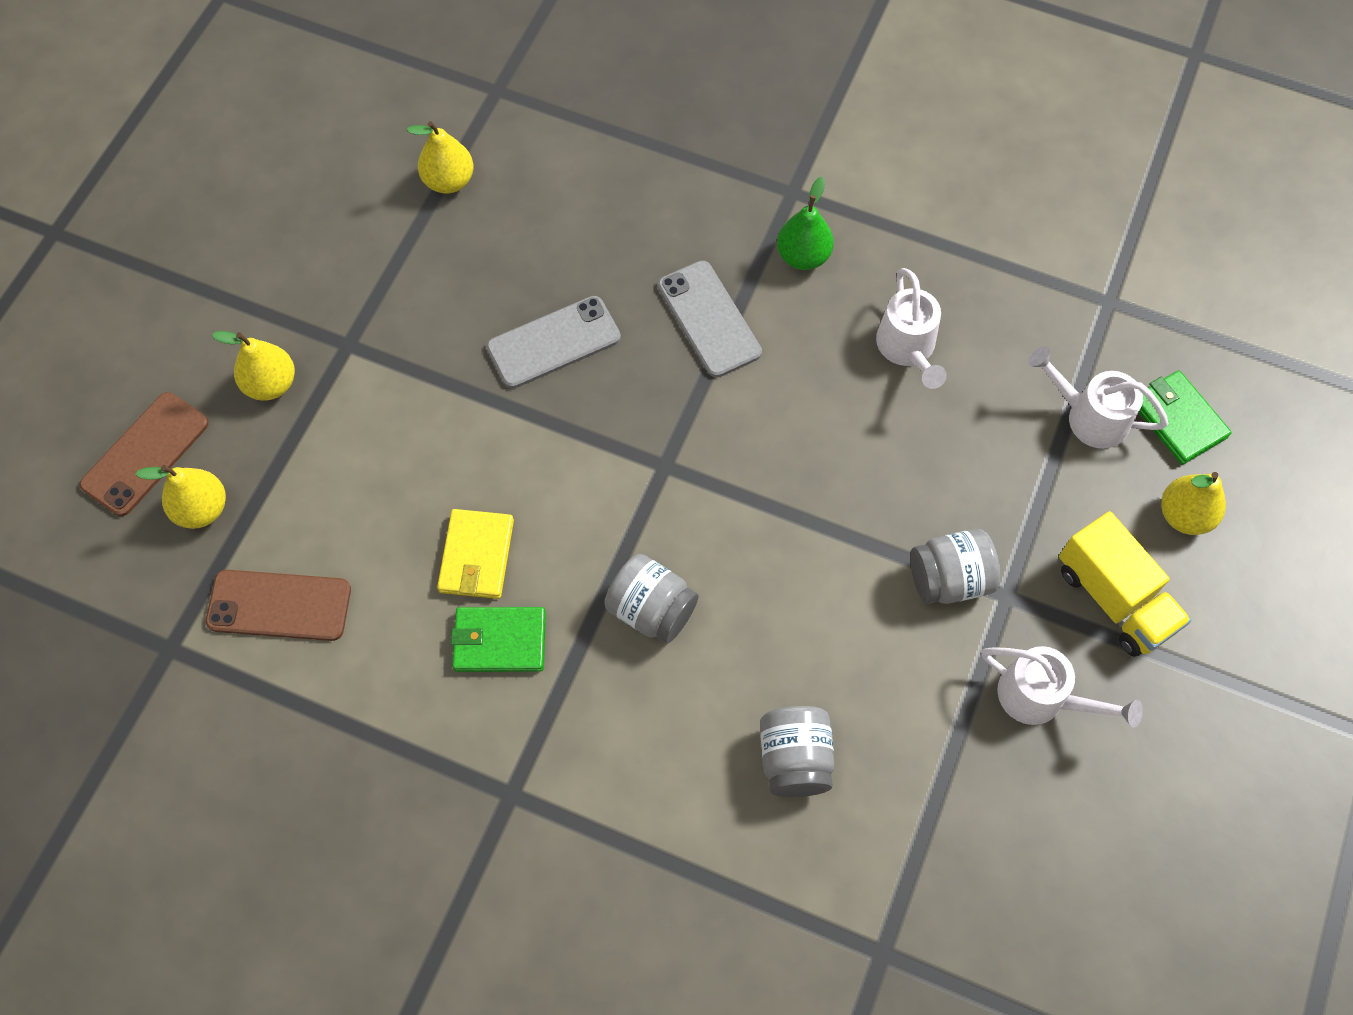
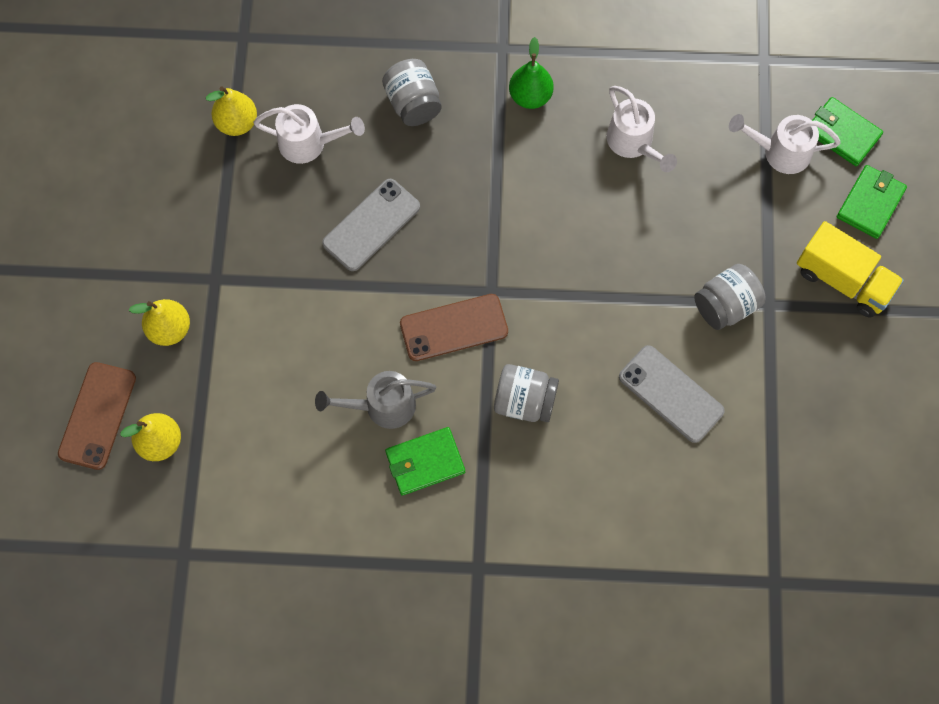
camera: 20 degrees left, 5 degrees up
(279, 605) = (251, 493): brown phone -> brown phone (454, 327)
(477, 556) = (382, 406): yellow wallet -> grey watering can
(709, 319) = (480, 168): grey phone -> grey phone (671, 394)
(794, 759) = (666, 471): grey jar -> grey jar (413, 103)
(1041, 698) = (818, 368): white watering can -> white watering can (309, 144)
(1184, 515) = (870, 203): yellow pear -> green wallet

